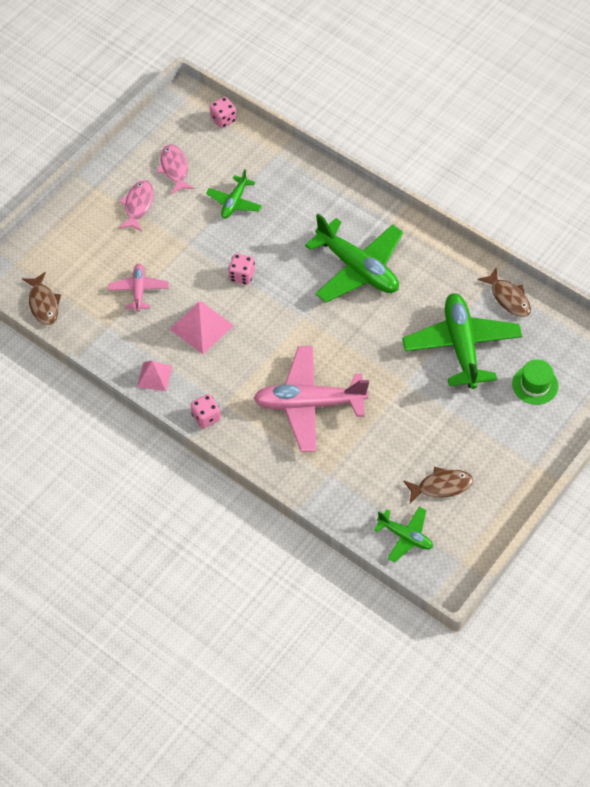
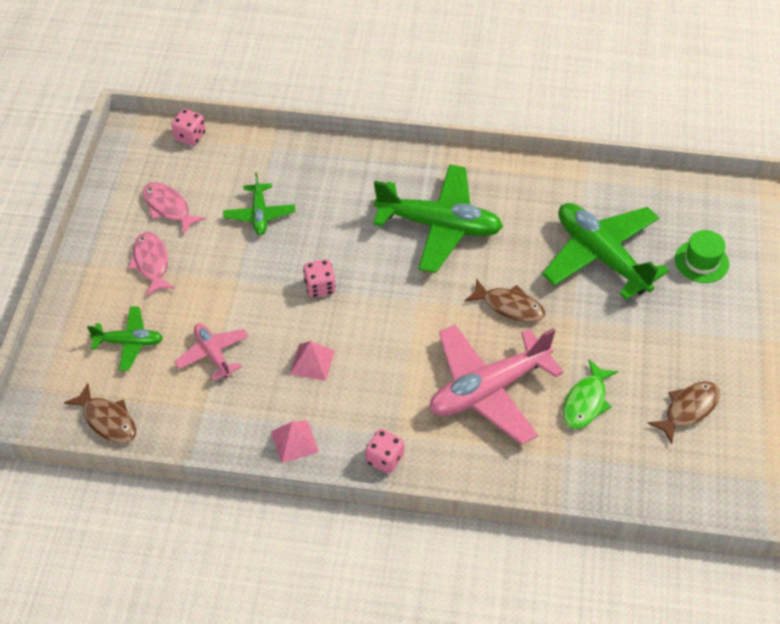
camera: 30 degrees left, 5 degrees down
(201, 327) = (312, 362): pink pyramid -> pink pyramid, size x0.64
(371, 445) = (586, 402): none -> green fish
(405, 536) = (692, 482): green plane -> green plane (129, 342)
(508, 298) = (612, 189): brown fish -> brown fish (509, 306)

